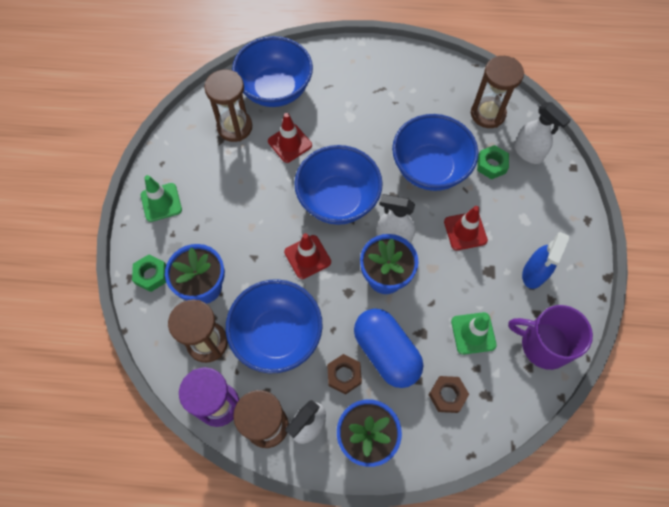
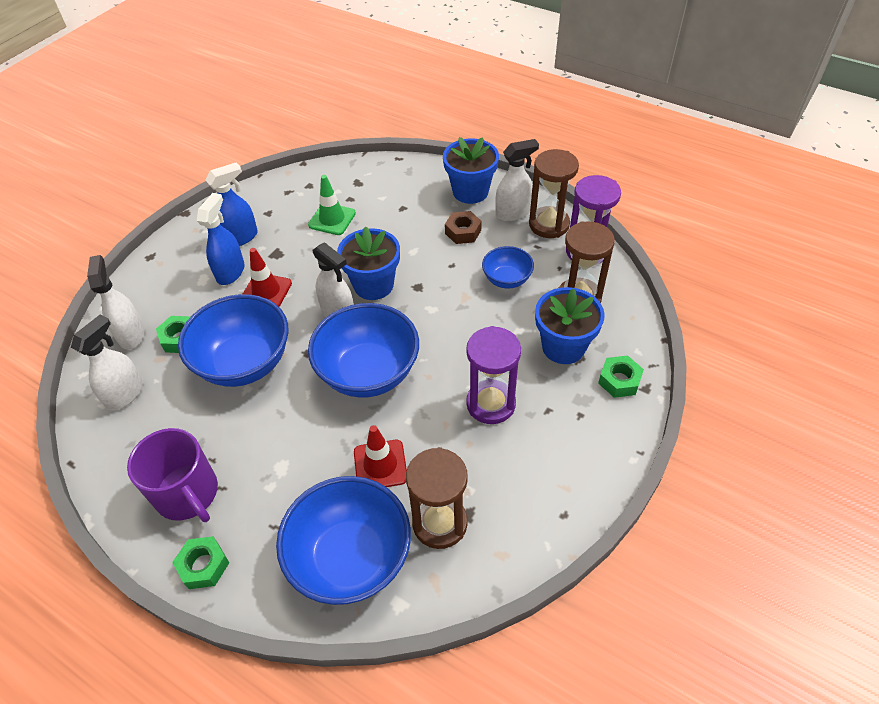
camera: 150 degrees left, 15 degrees down
(161, 202) = (582, 459): green traffic cone -> none
(239, 215) = (491, 404): none -> purple hourglass
(277, 335) = (507, 279): blue bowl -> blue bowl, size x0.53
(307, 257) = (438, 331): red traffic cone -> none
(352, 53) = (203, 566): none -> green nut
(386, 352) = (415, 233): blue capsule -> none
(447, 395) = (387, 192): brown nut -> none
(487, 114) = (125, 394): brown hourglass -> white spray bottle
(509, 235) = (230, 272): none -> blue spray bottle
(544, 344) = (283, 193): purple mug -> purple mug (187, 494)

